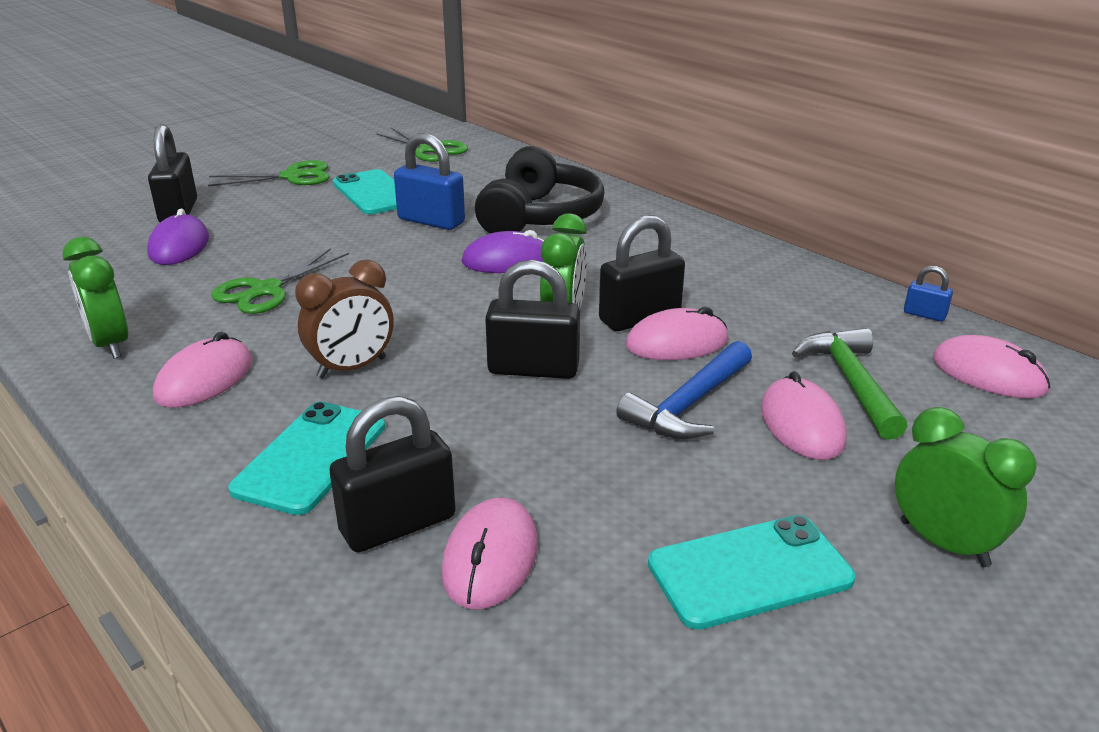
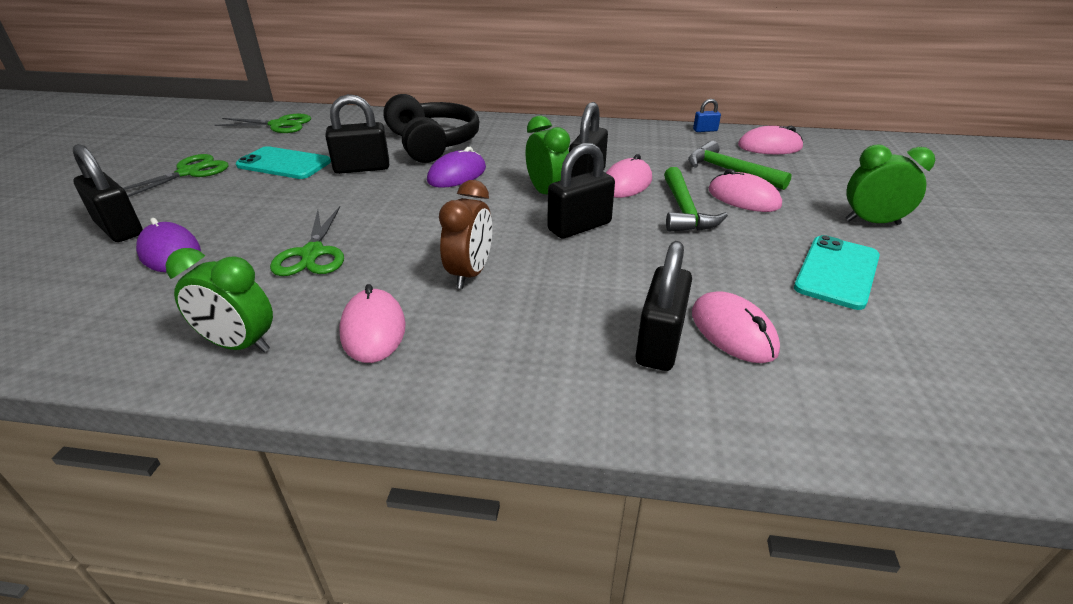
camera: 40 degrees left, 5 degrees up
(311, 457) = (541, 337): turquoise phone -> none
(431, 221) = (362, 168): blue padlock -> black padlock
(689, 404) = (684, 210): blue hammer -> green hammer

